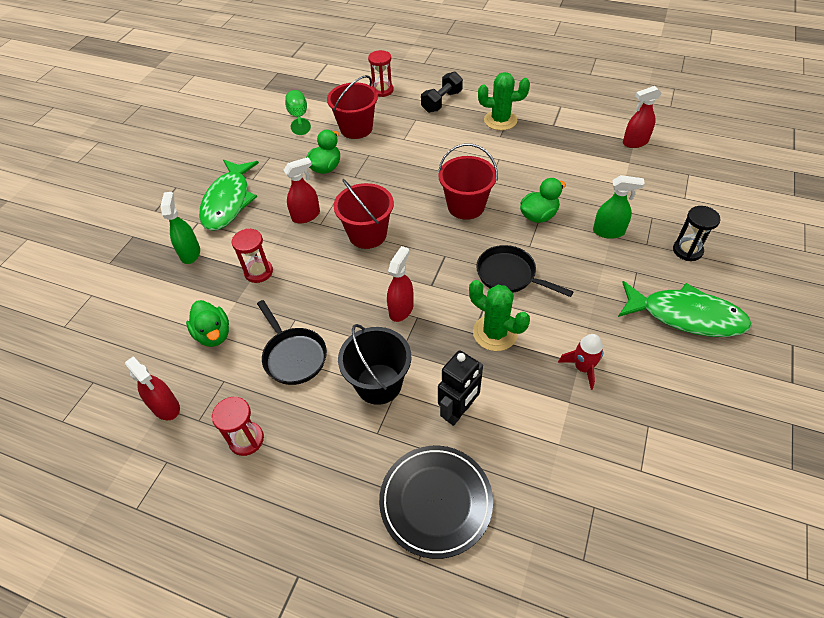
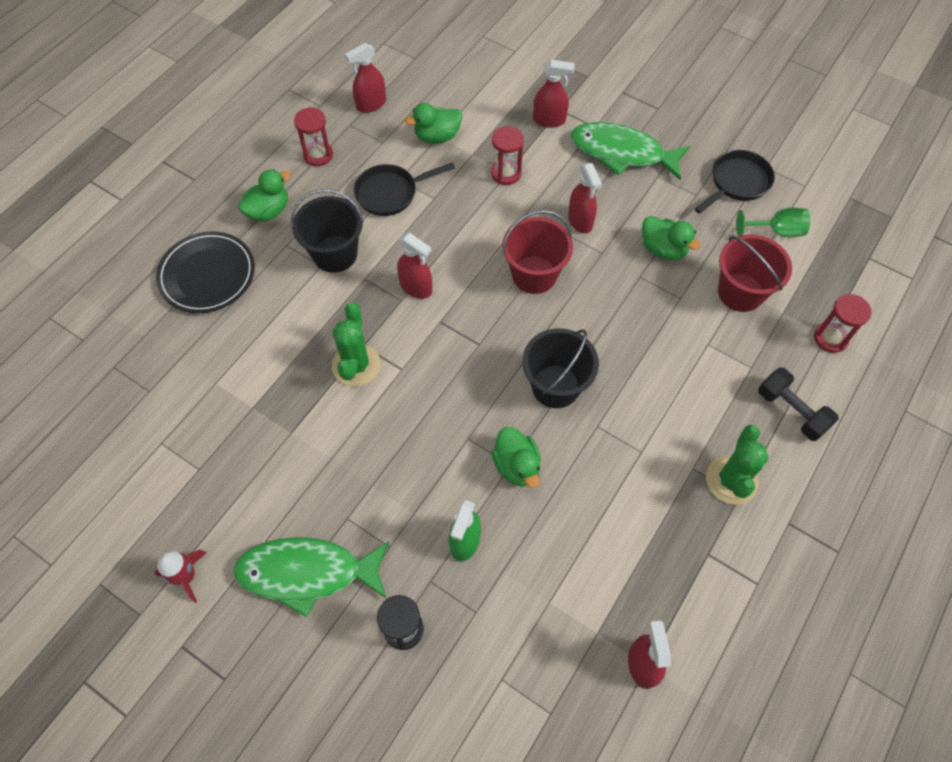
camera: 100 degrees right, 10 degrees up
(190, 253) = (549, 120): green spray bottle -> red spray bottle
(334, 466) = (268, 211): none -> green duck
(458, 411) = (281, 311): black robot -> none
(466, 206) = (555, 386): red bucket -> black bucket
(495, 333) = (356, 365): green cactus -> green cactus turned 45 degrees counterclockwise
(509, 275) = (429, 402): black pan -> black pan (737, 183)
(582, 368) = (284, 434): red rocket -> red rocket (186, 576)
(685, 316) = (307, 573): green fish -> green fish turned 60 degrees clockwise

